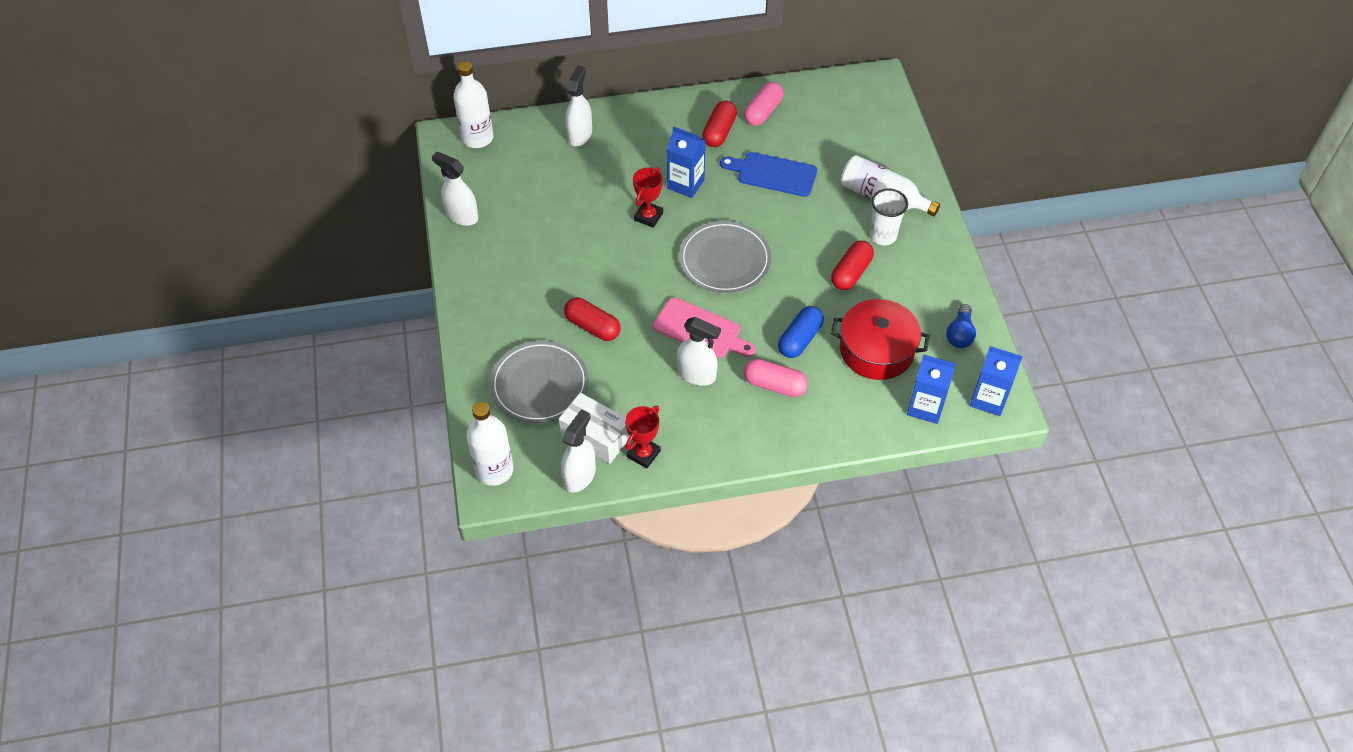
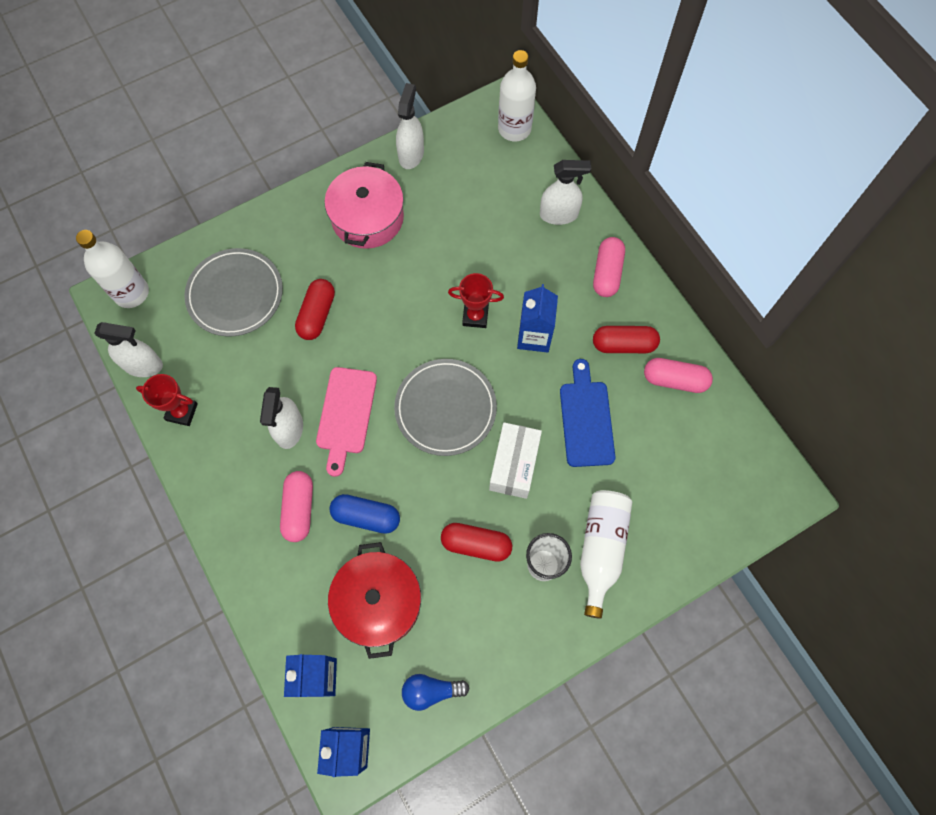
camera: 70 degrees right, 15 degrees up
(511, 264) = (367, 218): none -> pink pot
(595, 436) = (190, 363): white box -> white box (514, 465)
(650, 122) = (607, 273): none -> pink capsule

